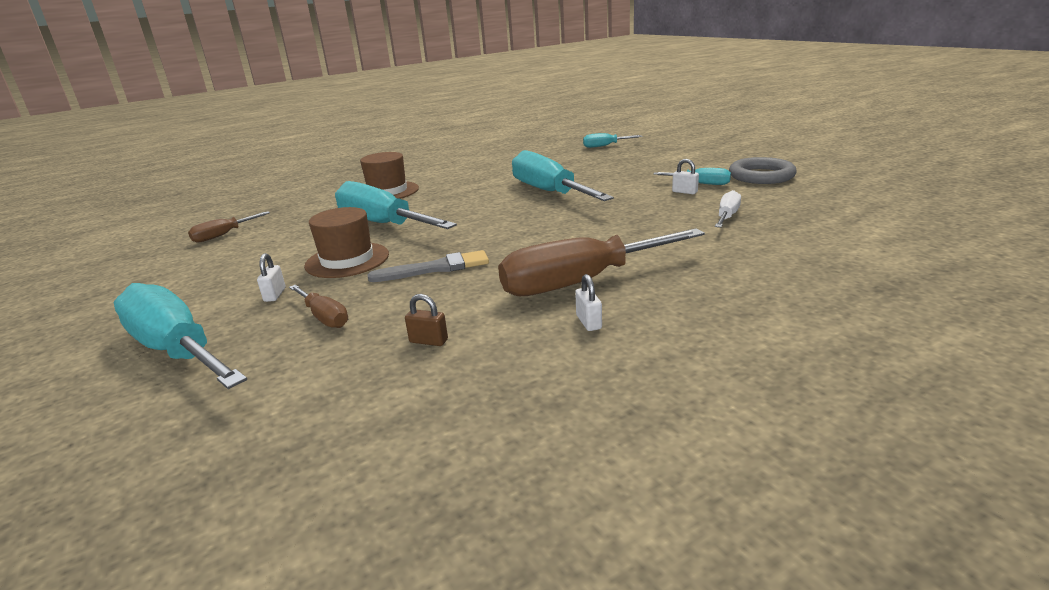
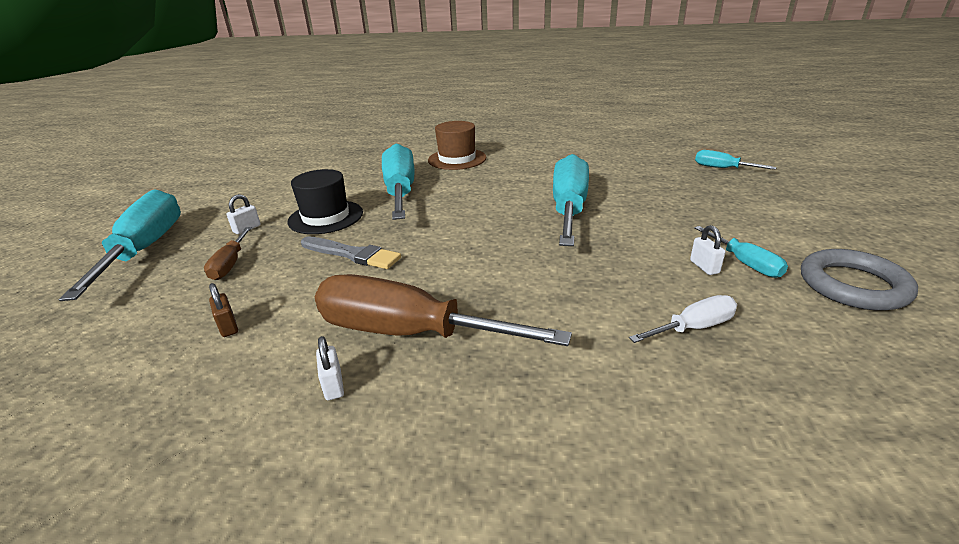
camera: 40 degrees right, 5 degrees up
(223, 235) = (313, 162): brown screwdriver -> none
(347, 260) = (326, 217): brown hat -> black hat
(588, 322) = (333, 385): white padlock -> white padlock turned 45 degrees counterclockwise

